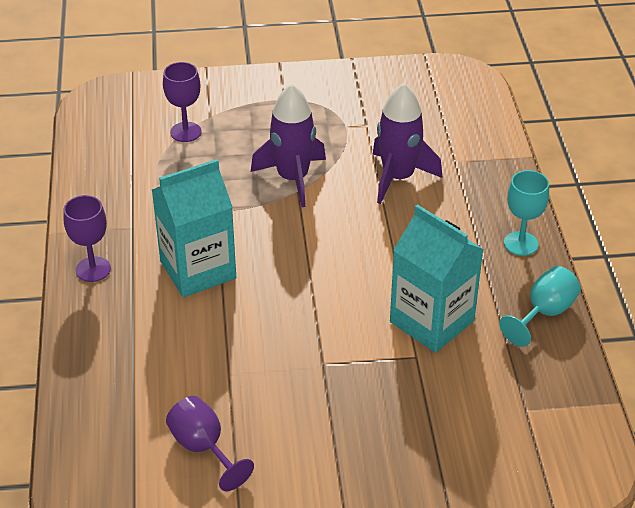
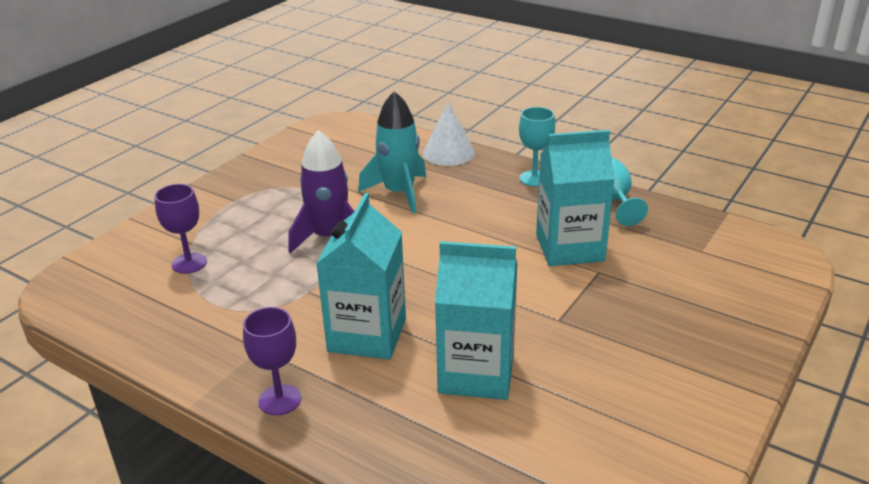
camera: 50 degrees left, 10 degrees down
(203, 448) = (594, 435): purple goblet -> none
(211, 350) = (476, 373): none -> turquoise carton
(398, 177) = (399, 193): purple rocket -> turquoise rocket
(499, 168) = (448, 153): none -> white cone

